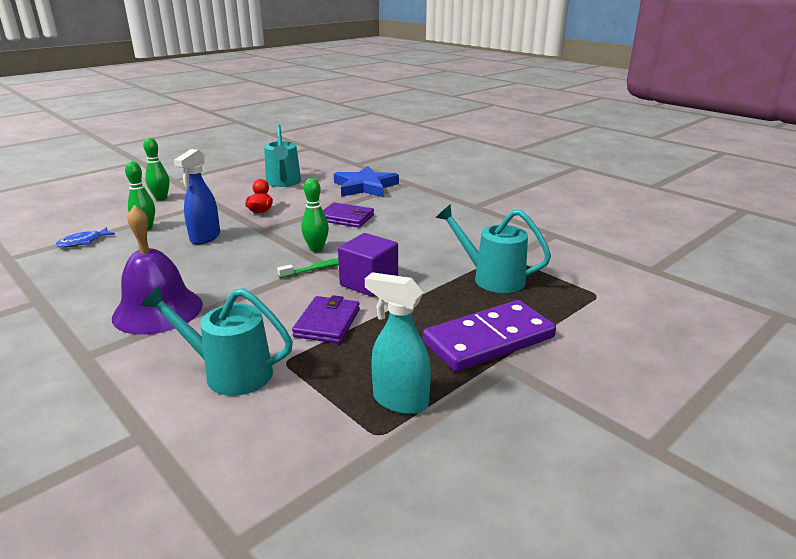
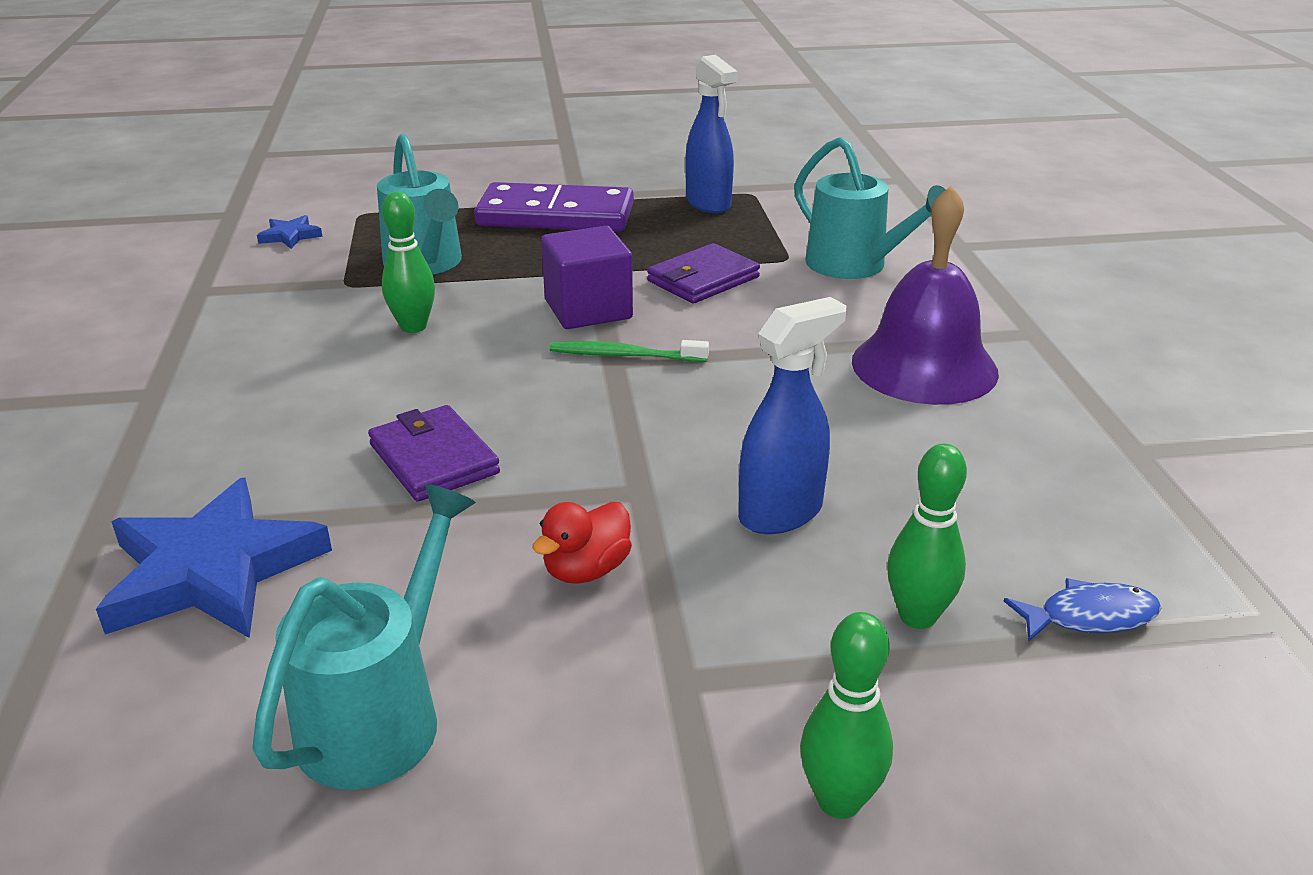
camera: 145 degrees left, 5 degrees up
(316, 249) = (589, 397): green bowling pin -> green bowling pin (413, 327)
(399, 401) = (708, 204): turquoise spray bottle -> blue spray bottle
(591, 269) = (290, 236): none -> blue star

